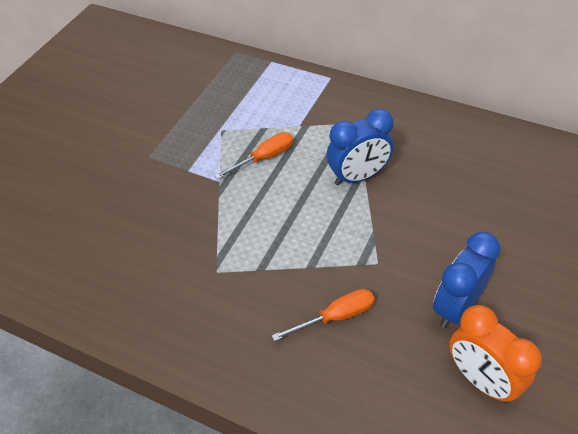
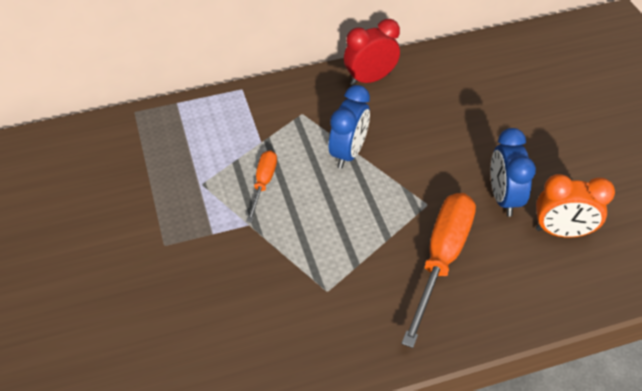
camera: 45 degrees left, 0 degrees up
(336, 317) = (441, 259): orange screwdriver -> orange screwdriver, size x1.89
(447, 128) = (370, 79): none -> red clock

